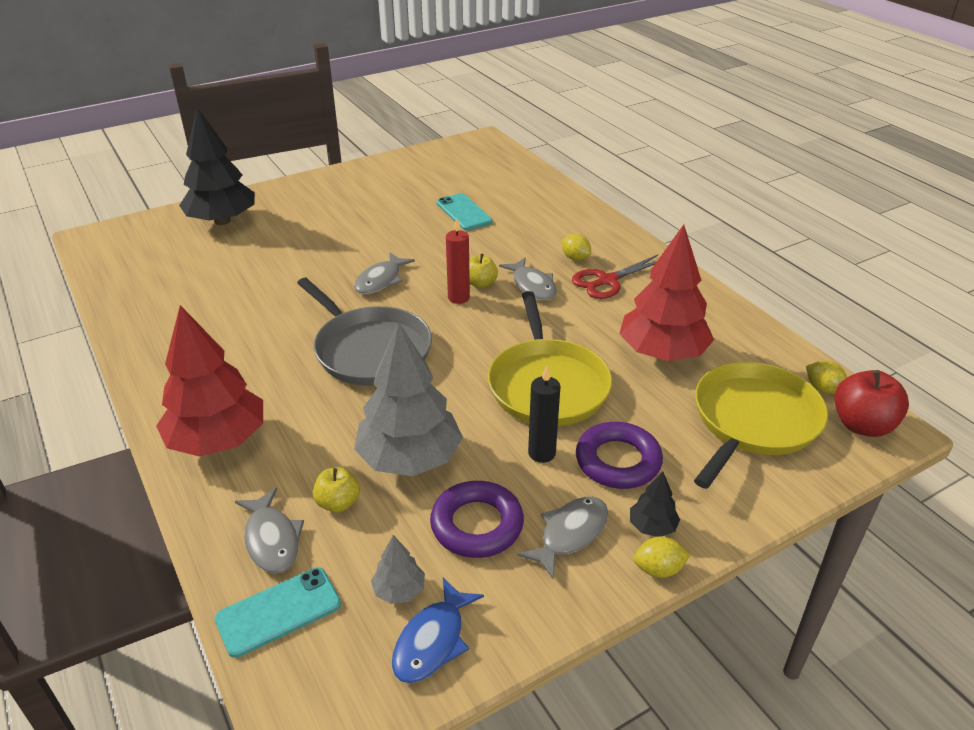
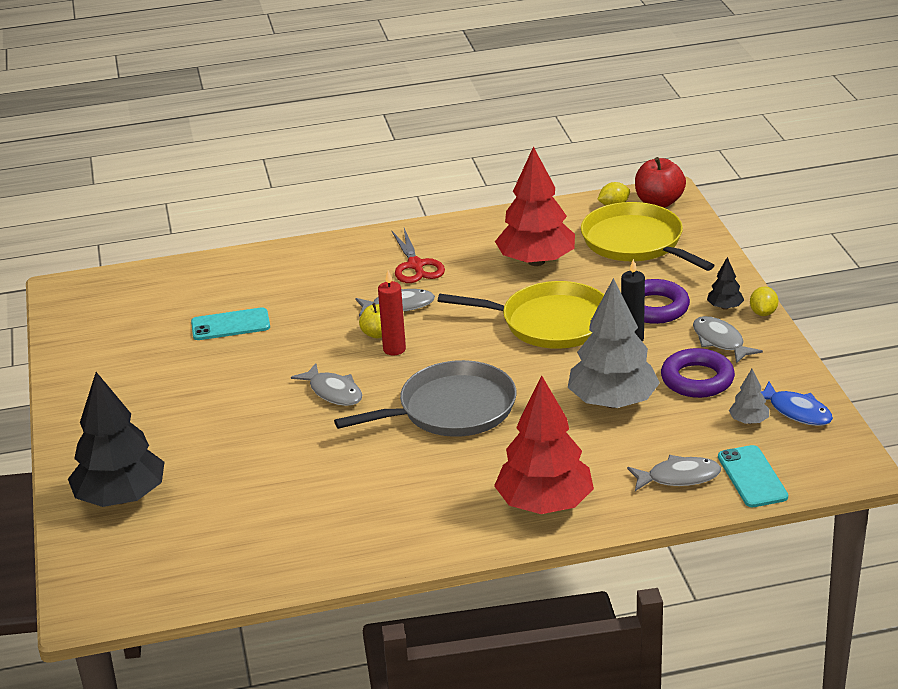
camera: 70 degrees left, 5 degrees down
(338, 503) = (650, 442): yellow apple -> none
(575, 258) = (366, 275): yellow lemon -> none

